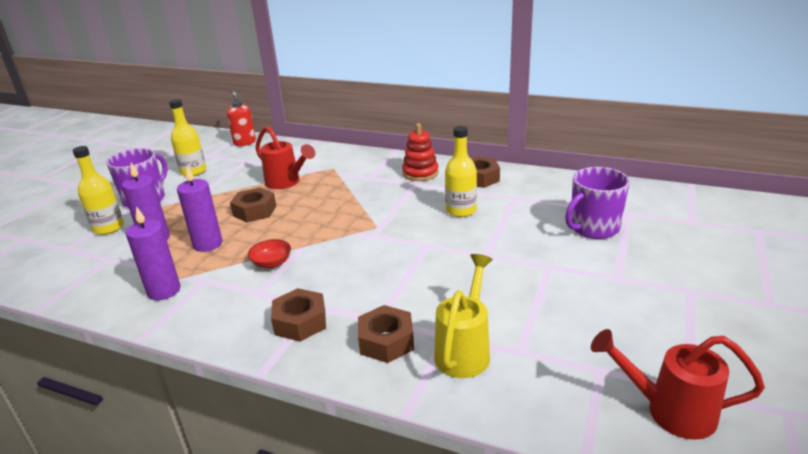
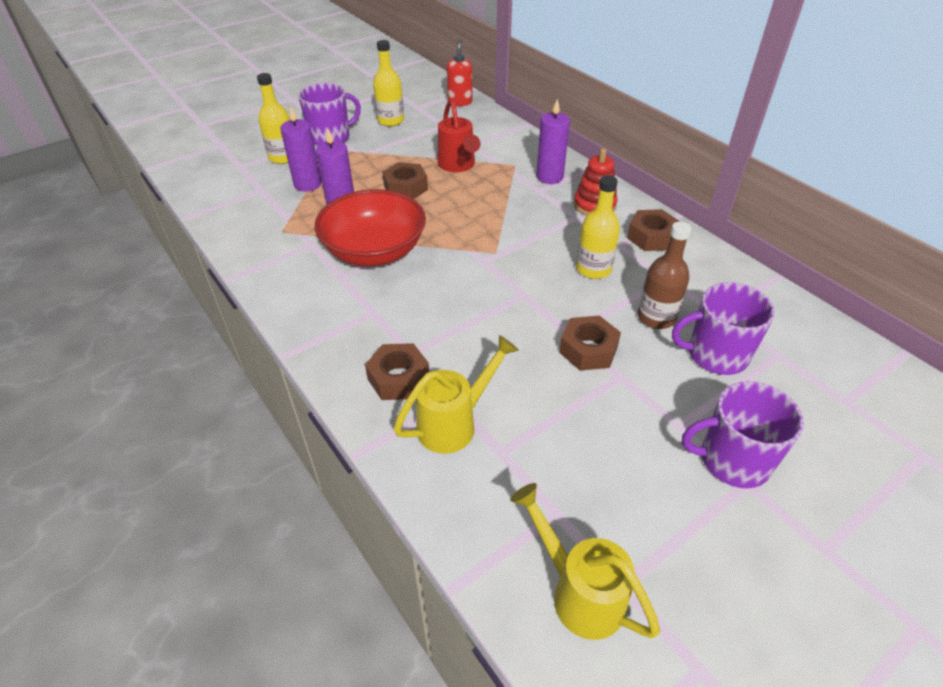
camera: 30 degrees right, 15 degrees up
(164, 291) = (276, 241): purple candle -> purple candle (549, 177)
(272, 263) = (374, 251): red bowl -> red bowl, size x2.47
(300, 322) = (348, 323): brown nut -> brown nut (588, 350)
(533, 222) = (656, 317): none -> brown bottle
(668, 411) = (578, 591): red watering can -> yellow watering can
(669, 282) = (733, 460): none -> purple mug

